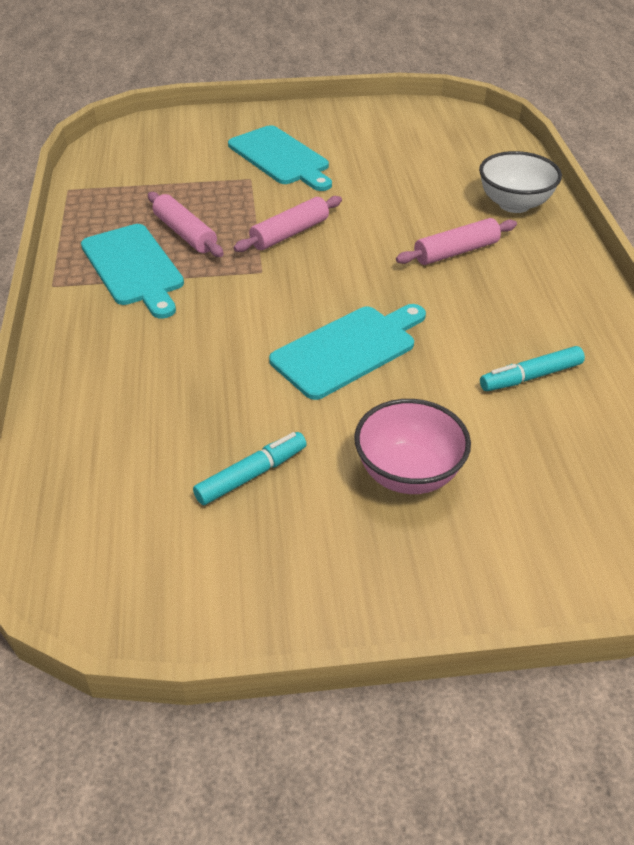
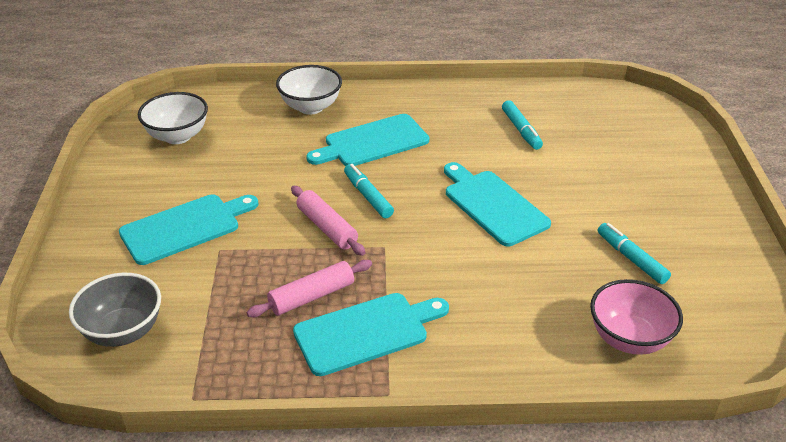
camera: 85 degrees left, 5 degrees down
(147, 150) = (123, 331): none -> grey bowl
(348, 255) = (368, 196): none -> turquoise marker
(408, 474) = (618, 189): pink bowl -> pink bowl (629, 339)
(426, 134) = (177, 136): none -> white bowl
(456, 252) = (372, 142): pink rolling pin -> turquoise cutting board

